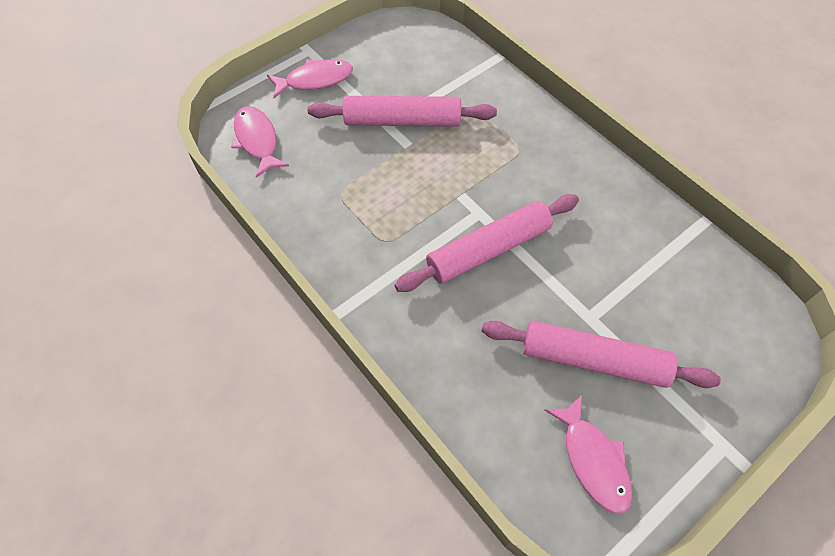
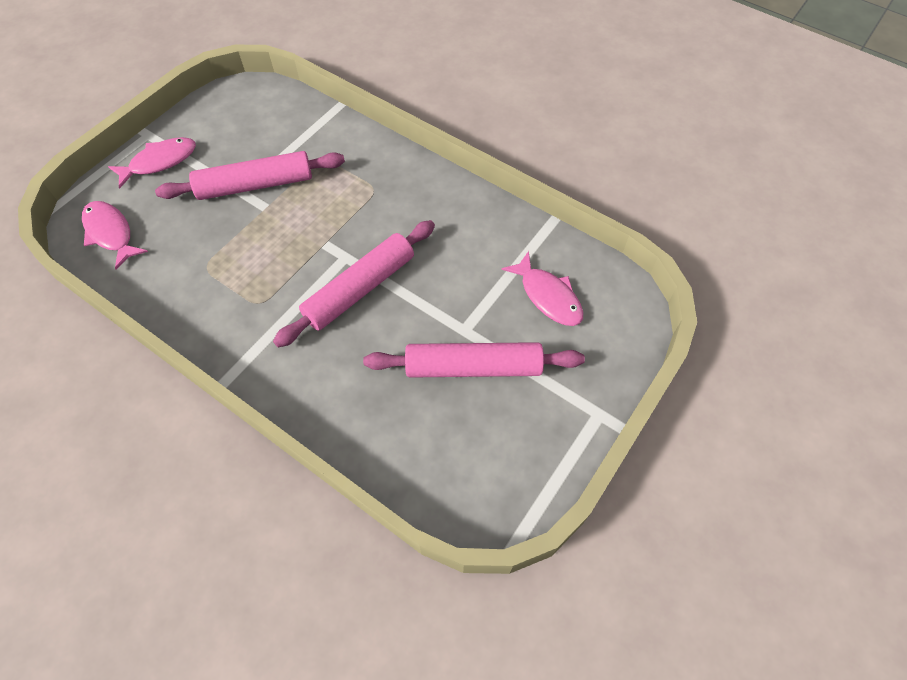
camera: 15 degrees left, 0 degrees up
(593, 460) = (487, 456): pink fish -> pink fish (548, 296)

